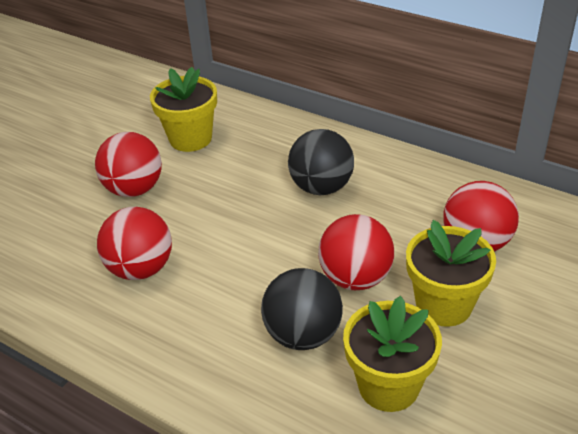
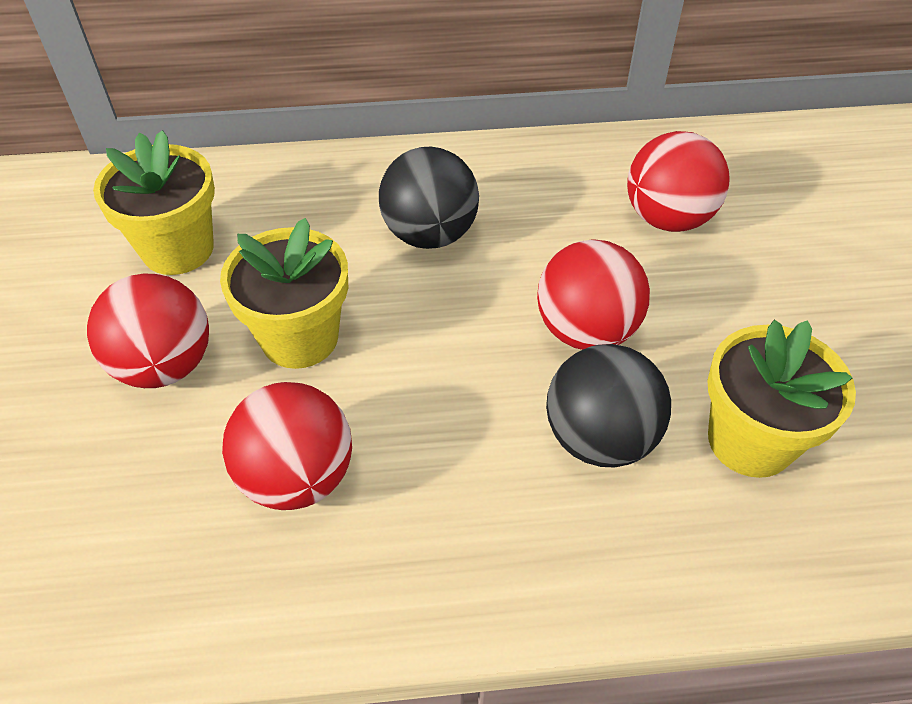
camera: 40 degrees left, 10 degrees up
(443, 305) = (708, 309): yellow flower pot -> yellow flower pot (299, 338)

